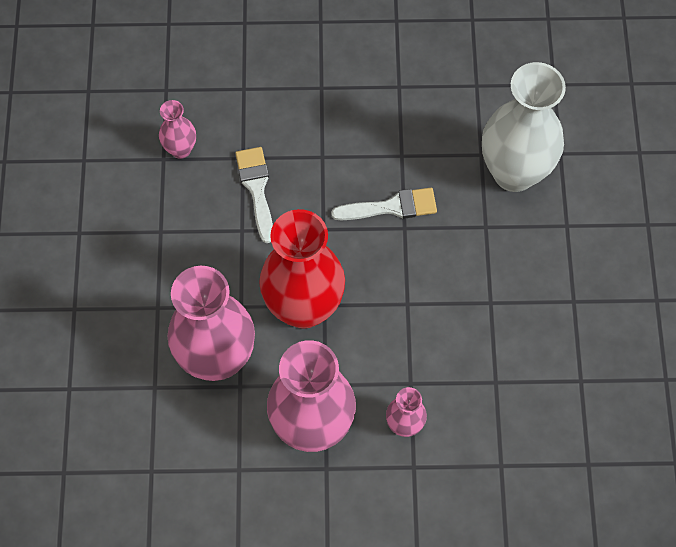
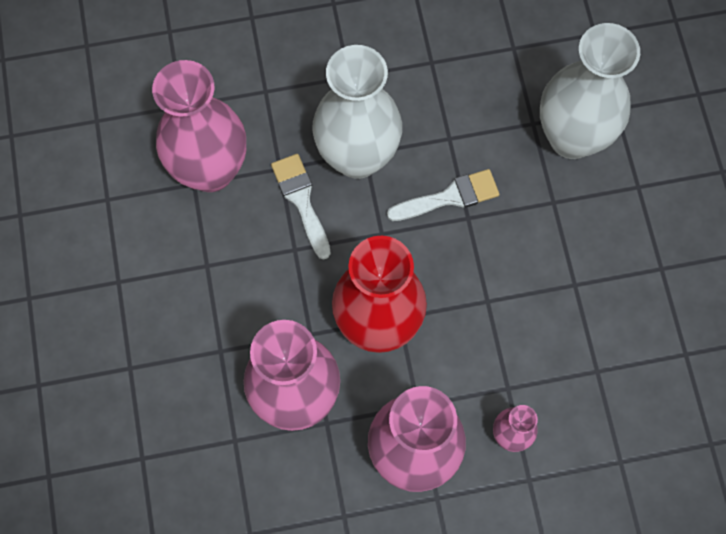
camera: 10 degrees left, 5 degrees up
(180, 149) = (210, 170): pink vase -> pink vase, size x2.12
(315, 158) = (357, 156): none -> white vase

